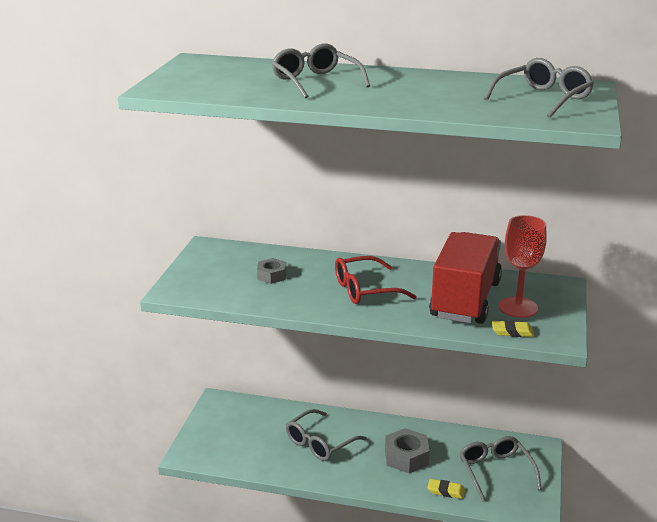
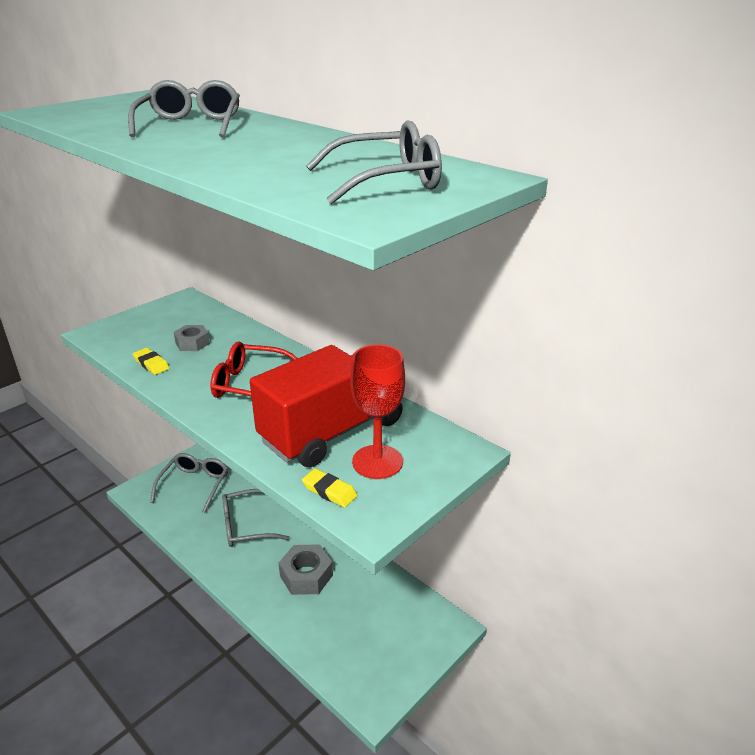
camera: 30 degrees right, 5 degrees up
(446, 491) = (305, 632): yellow eraser -> yellow eraser (151, 364)
(495, 471) = (376, 634): grey glasses -> grey glasses (194, 485)

